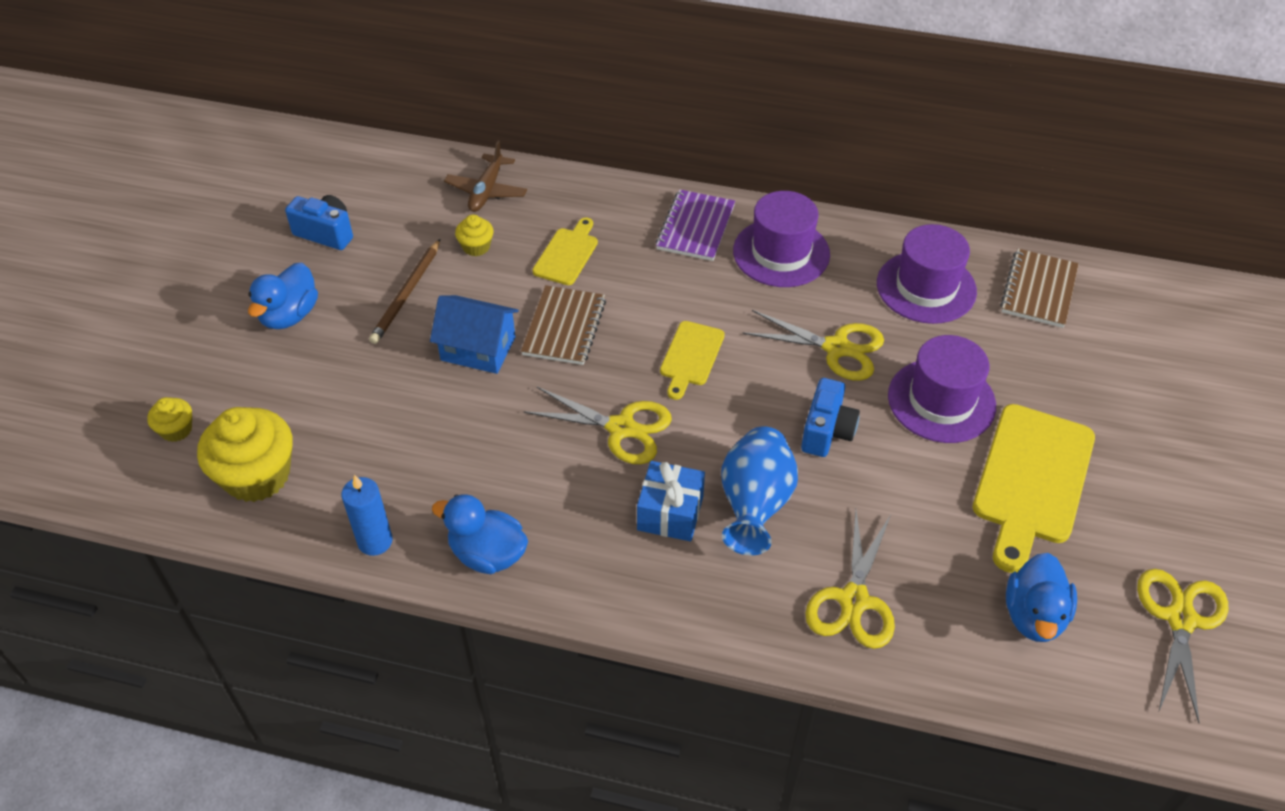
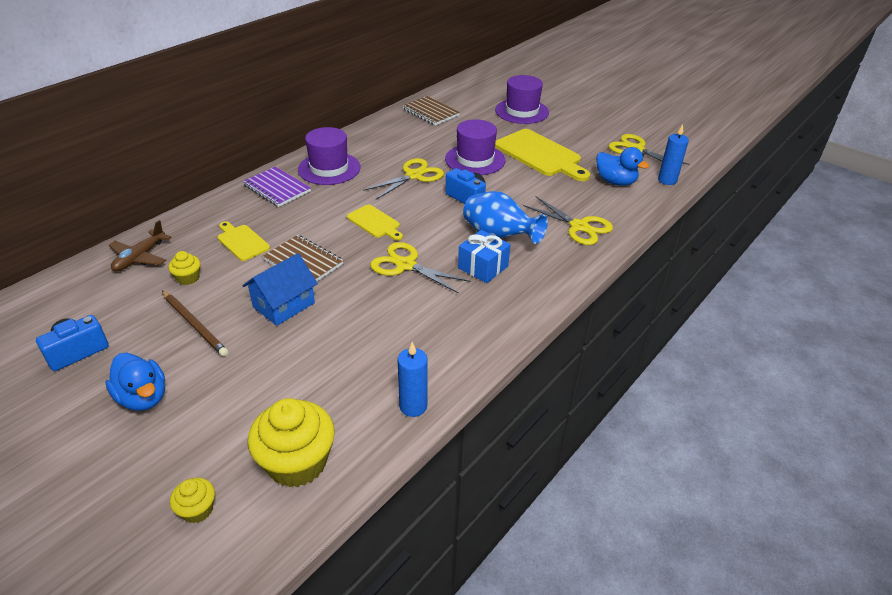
camera: 65 degrees left, 10 degrees down
(486, 191) = (140, 257): brown plane -> brown plane turned 75 degrees clockwise
(487, 554) = (462, 352): blue duck -> none
(621, 428) = (406, 265): yellow scissors -> yellow scissors turned 105 degrees counterclockwise
(926, 287) = (399, 138): purple hat -> purple hat (522, 111)
(1108, 698) = (667, 180): none -> blue candle

